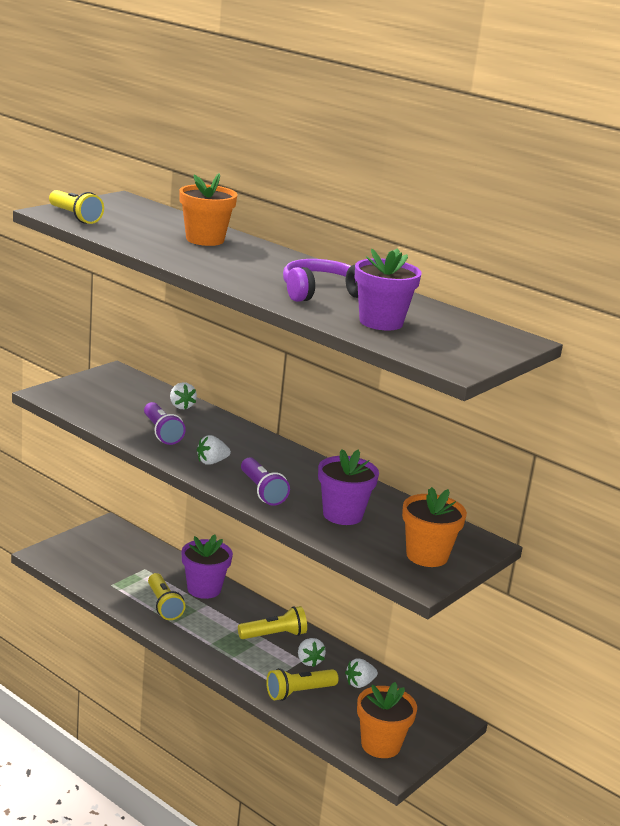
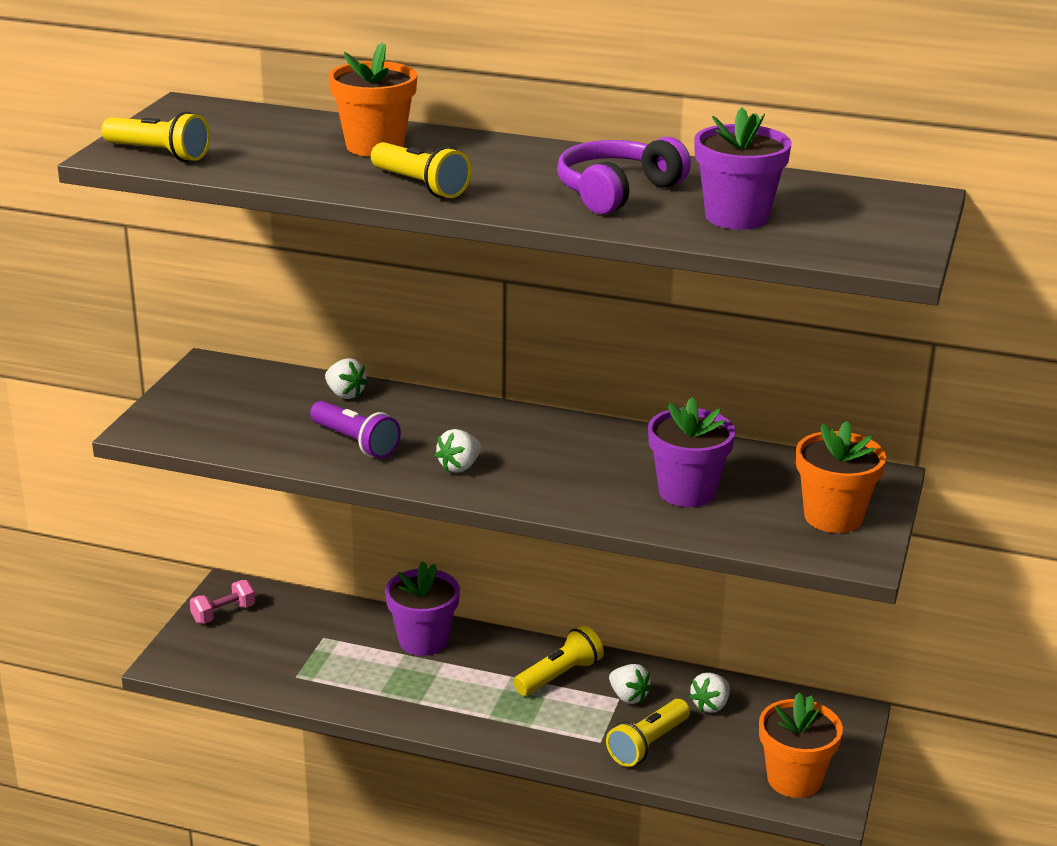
camera: 20 degrees left, 5 degrees up
(96, 538) = (223, 613): none -> pink dumbbell
(163, 605) = (388, 682): yellow flashlight -> yellow flashlight (420, 186)
(262, 491) = (560, 490): purple flashlight -> none

